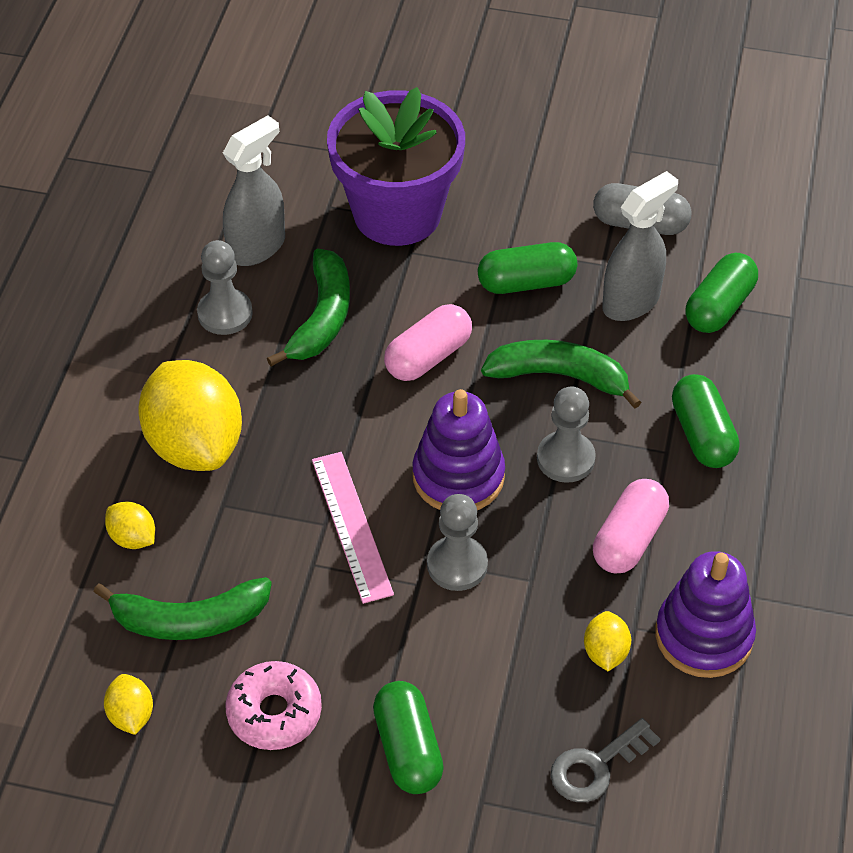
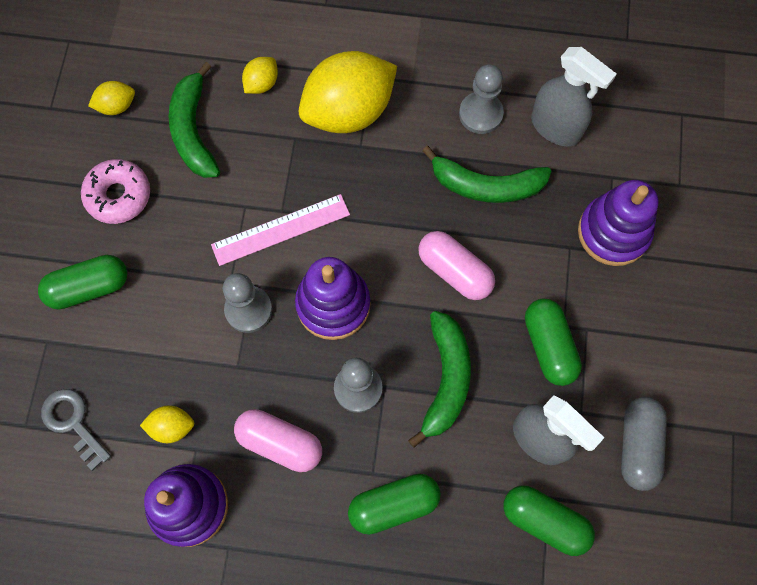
camera: 85 degrees right, 20 degrees up
(397, 213) = (613, 232): purple flower pot -> purple stacking toy

